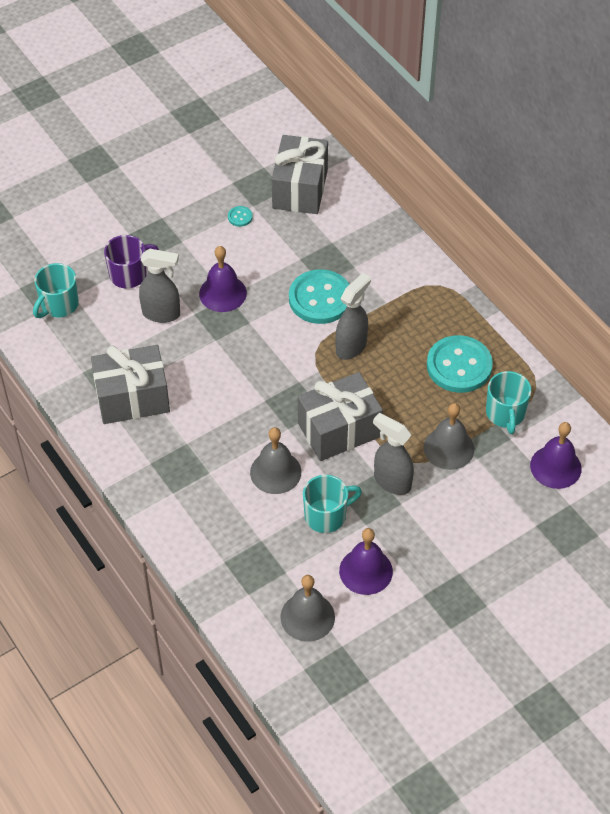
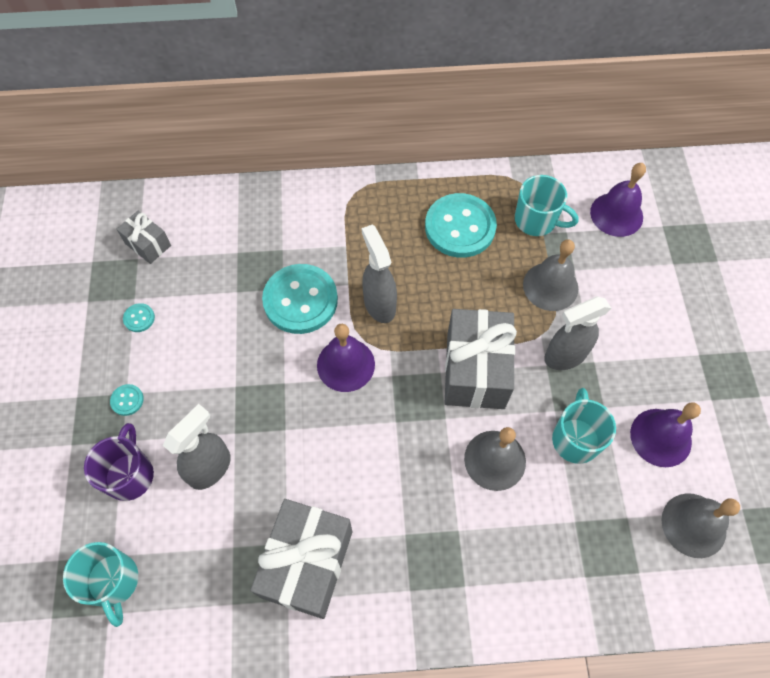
camera: 60 degrees left, 10 degrees up
(177, 244) = (127, 400): none -> turquoise button
(222, 293) = (227, 389): purple bell -> purple bell (345, 364)
(300, 189) = (148, 244): grey gift -> grey gift, size x0.52

